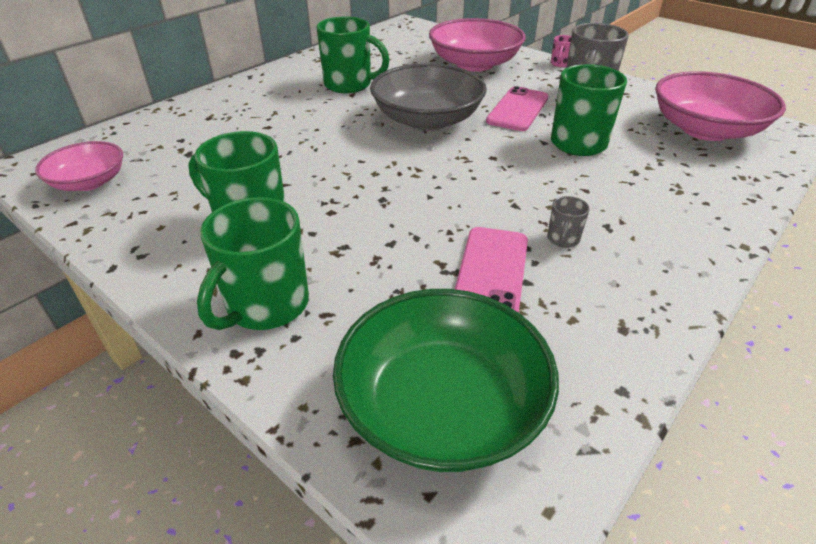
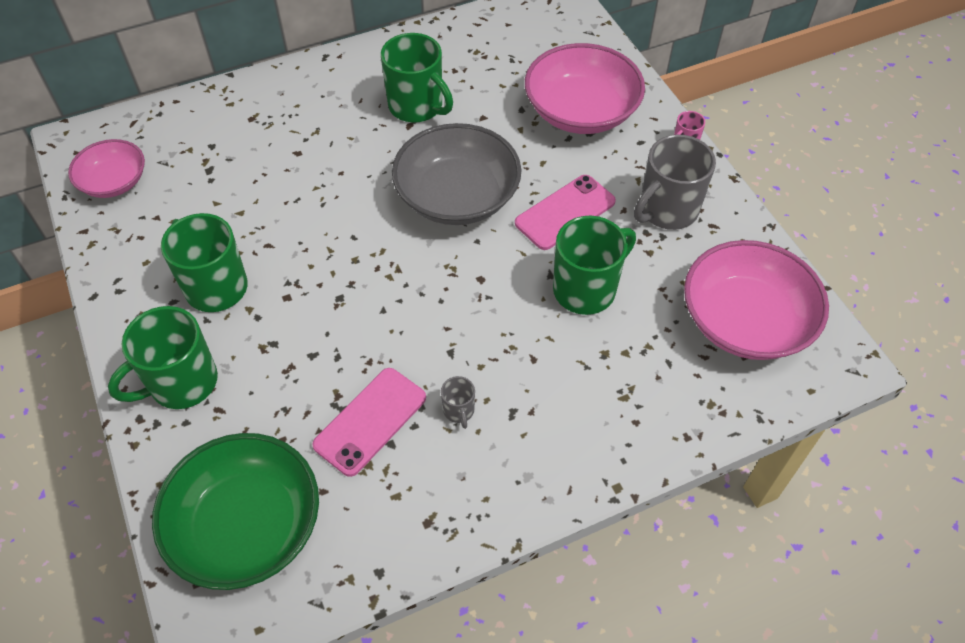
camera: 25 degrees right, 15 degrees up
(563, 239) = (459, 411): grey mug -> grey mug turned 60 degrees counterclockwise

